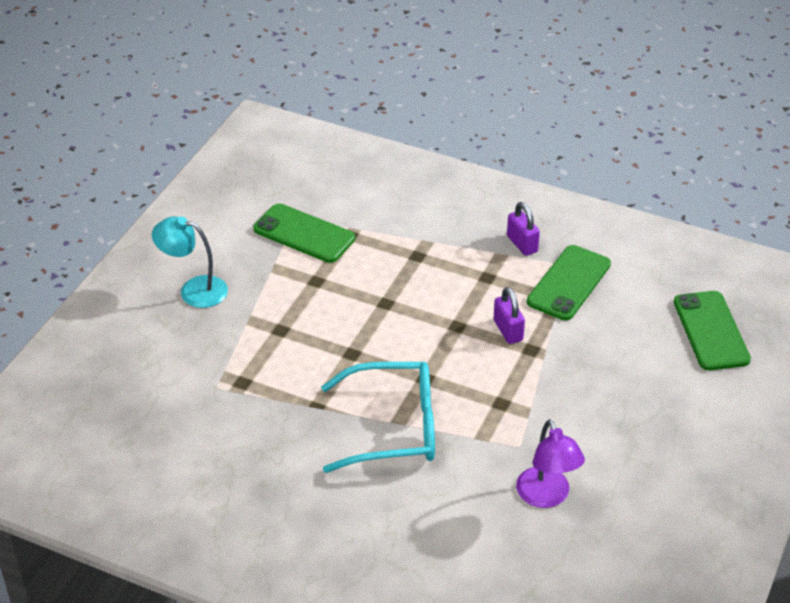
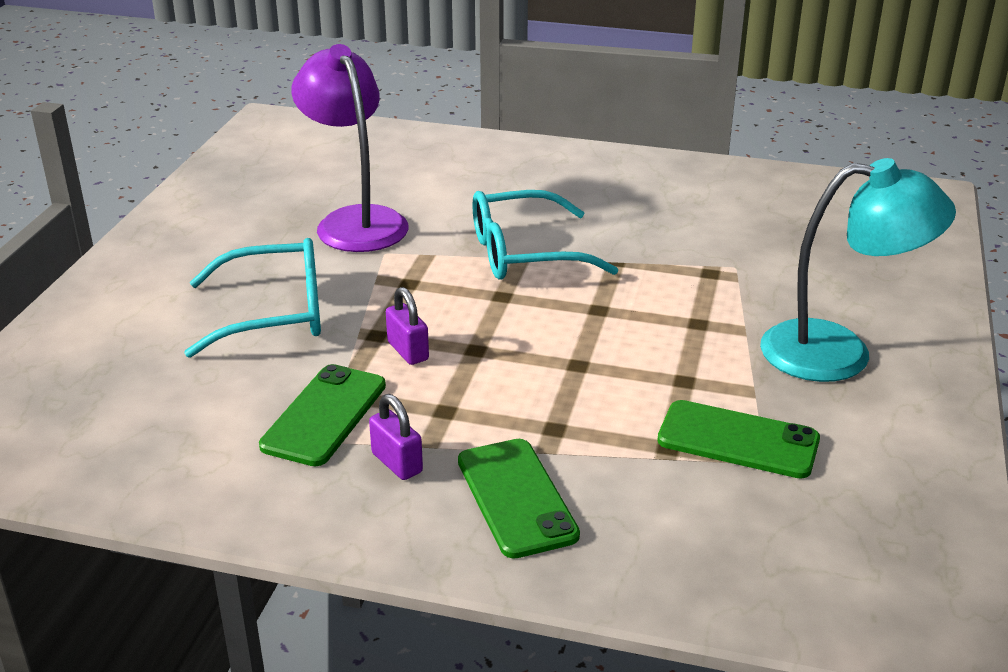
camera: 170 degrees right, 10 degrees down
(194, 290) = (839, 353): turquoise lamp -> turquoise lamp, size x1.67
(546, 497) = (355, 221): purple lamp -> purple lamp, size x1.67
(613, 382) = (274, 313): none -> turquoise glasses
(710, 331) = (132, 378): green phone -> green phone (516, 498)

